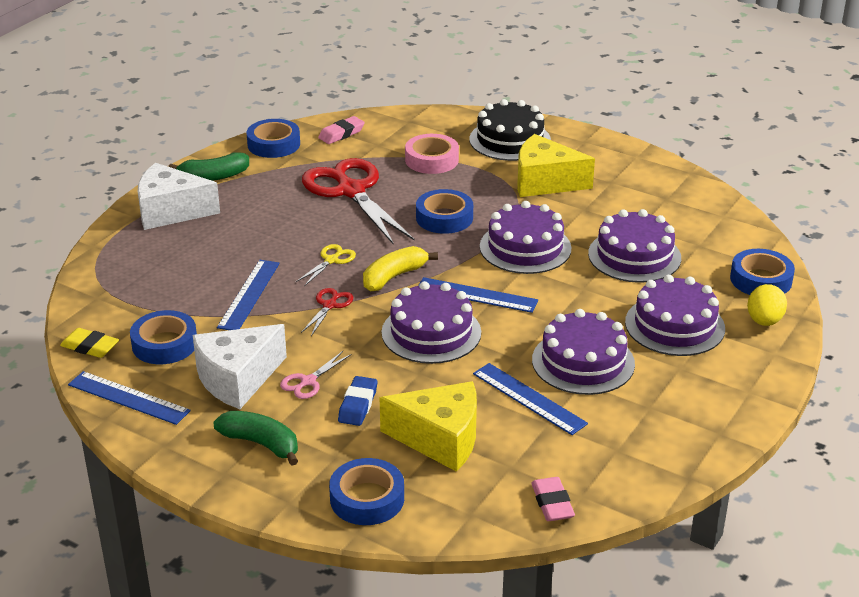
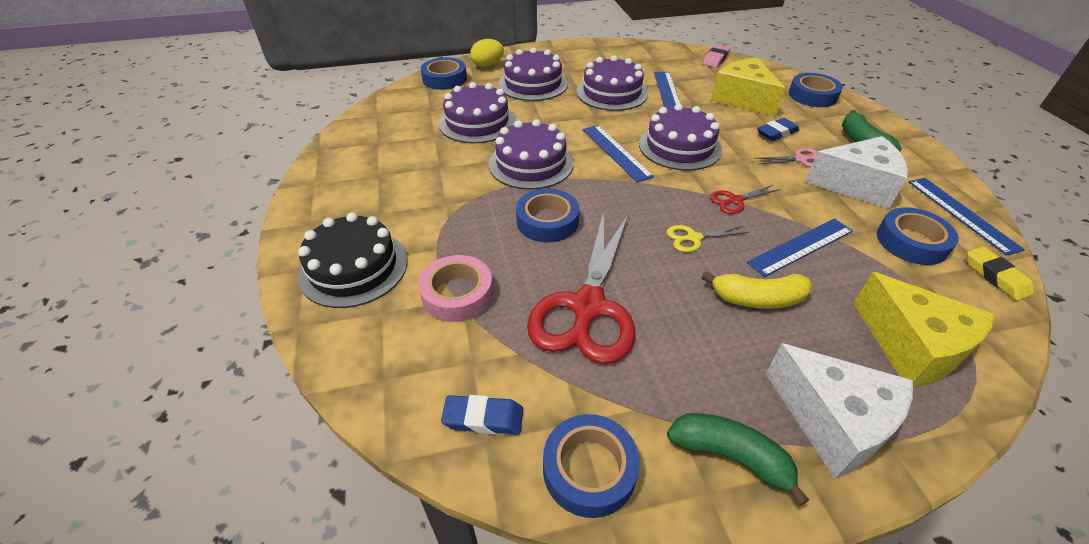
camera: 135 degrees left, 10 degrees up
(341, 134) = (483, 418): pink eraser -> blue eraser
(394, 277) = (657, 195): yellow banana -> yellow banana (757, 299)
(545, 182) = (418, 204): yellow cheese -> yellow cheese (911, 347)

